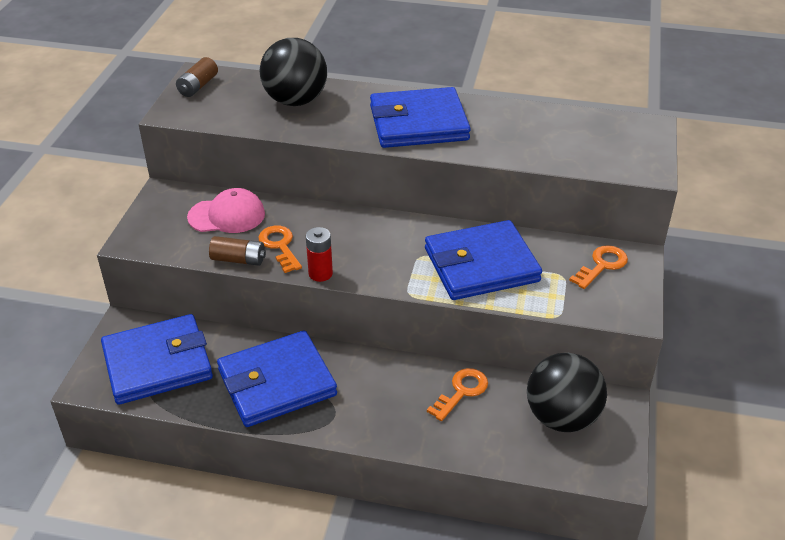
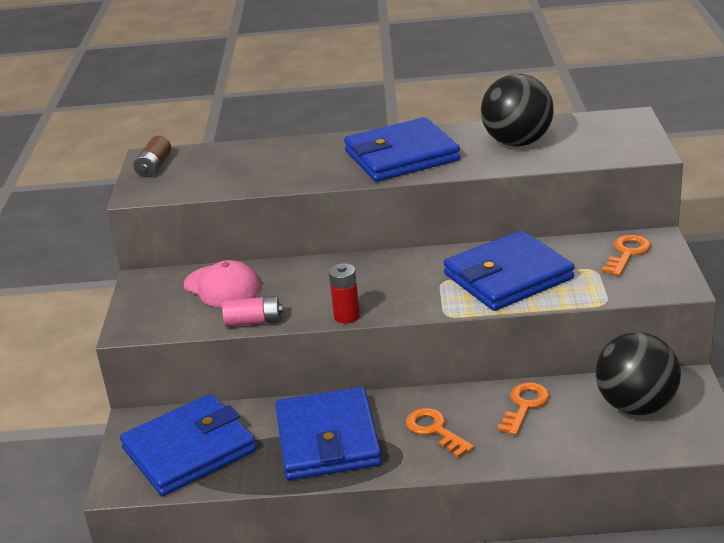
camera: 10 degrees left, 10 degrees down
(227, 215) = (222, 286): pink cap -> pink cap turned 60 degrees clockwise
(238, 259) = (253, 321): brown battery -> pink battery
(277, 383) = (327, 439): blue wallet -> blue wallet turned 60 degrees counterclockwise
(280, 246) = (292, 301): orange key -> orange key (435, 430)
(295, 101) = (265, 160): black ball -> black ball (517, 142)

